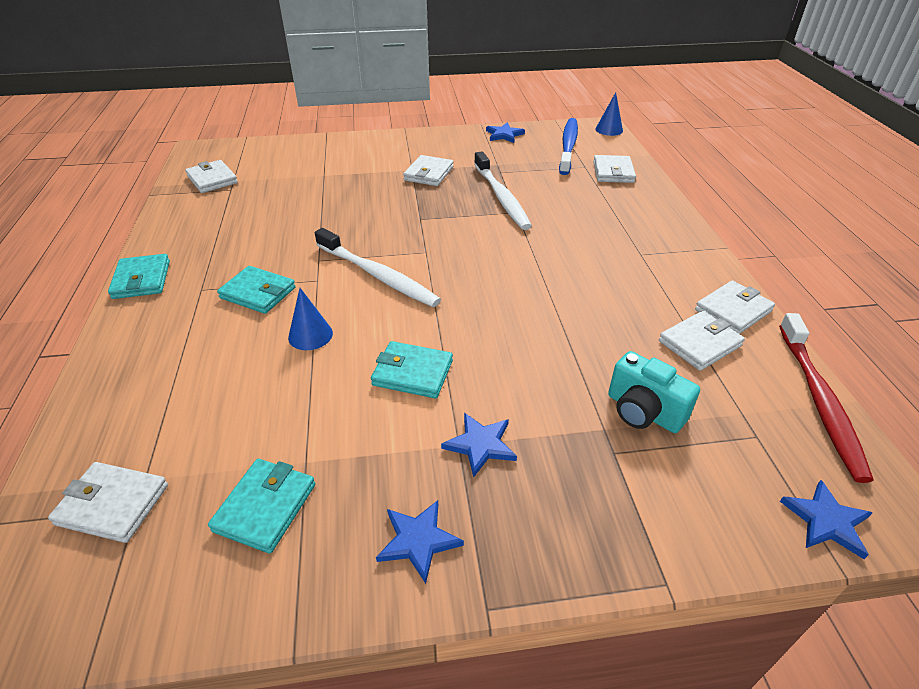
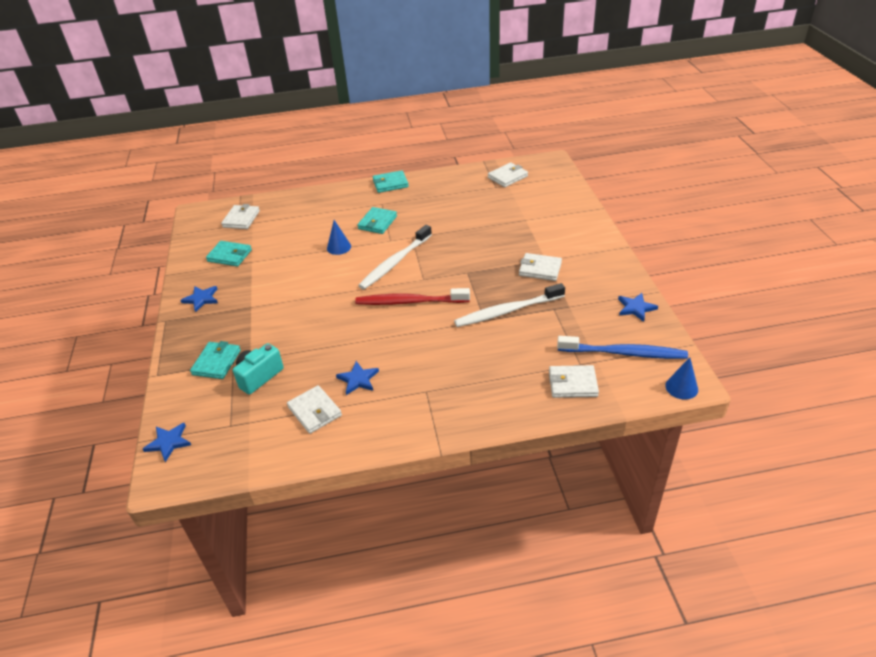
camera: 90 degrees right, 0 degrees up
(412, 373) = (304, 286): turquoise wallet -> turquoise wallet (217, 362)
(480, 445) = (249, 314): blue star -> blue star (358, 379)
(733, 310) = (350, 437): white wallet -> none
(820, 401) = (251, 465): red toothbrush -> red toothbrush (409, 302)

